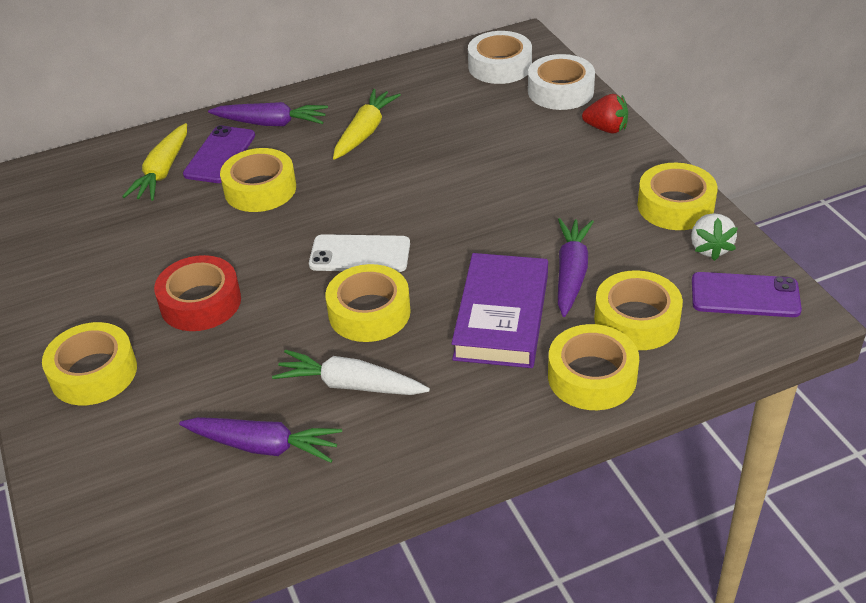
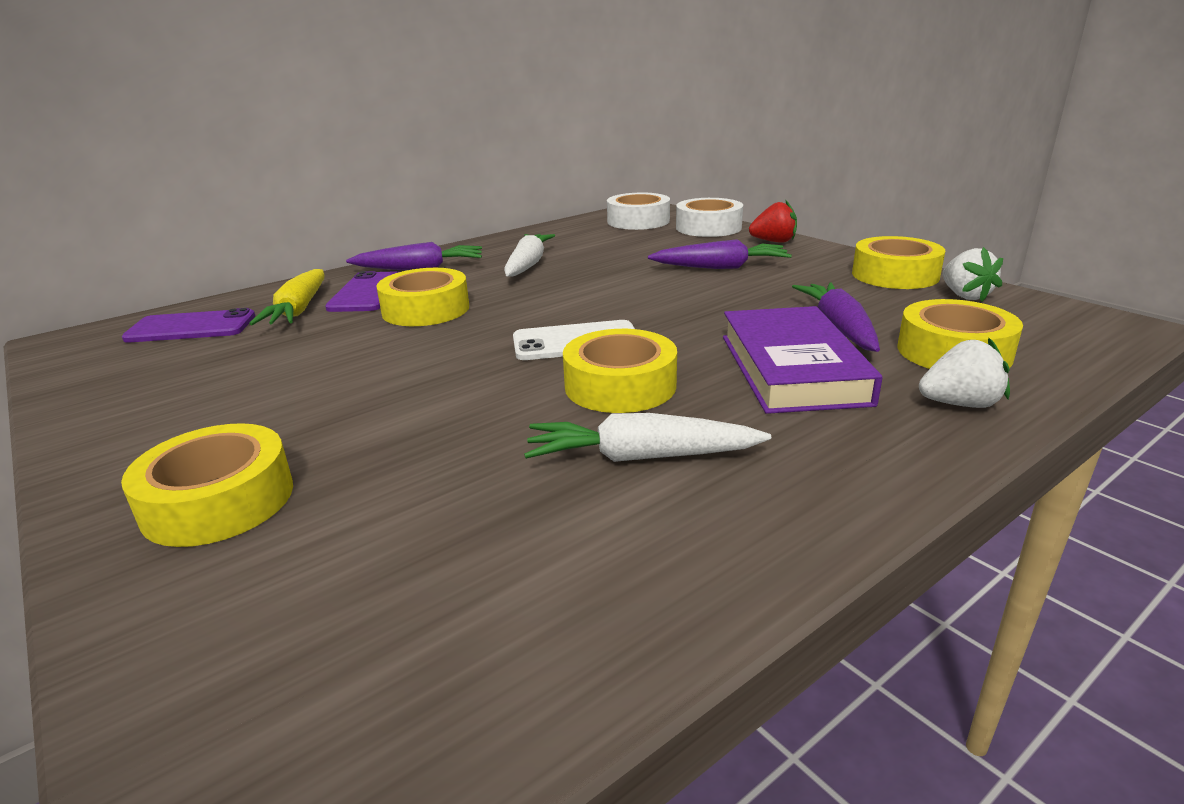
camera: 15 degrees left, 15 degrees down
(200, 302) = (379, 405): red tape -> none
(264, 446) = (544, 551): purple carrot -> purple carrot (721, 267)
(365, 132) = (528, 264): yellow carrot -> white carrot
(592, 376) = (960, 404): yellow tape -> white strawberry
(745, 295) = (1046, 321): purple phone -> purple phone (191, 327)

